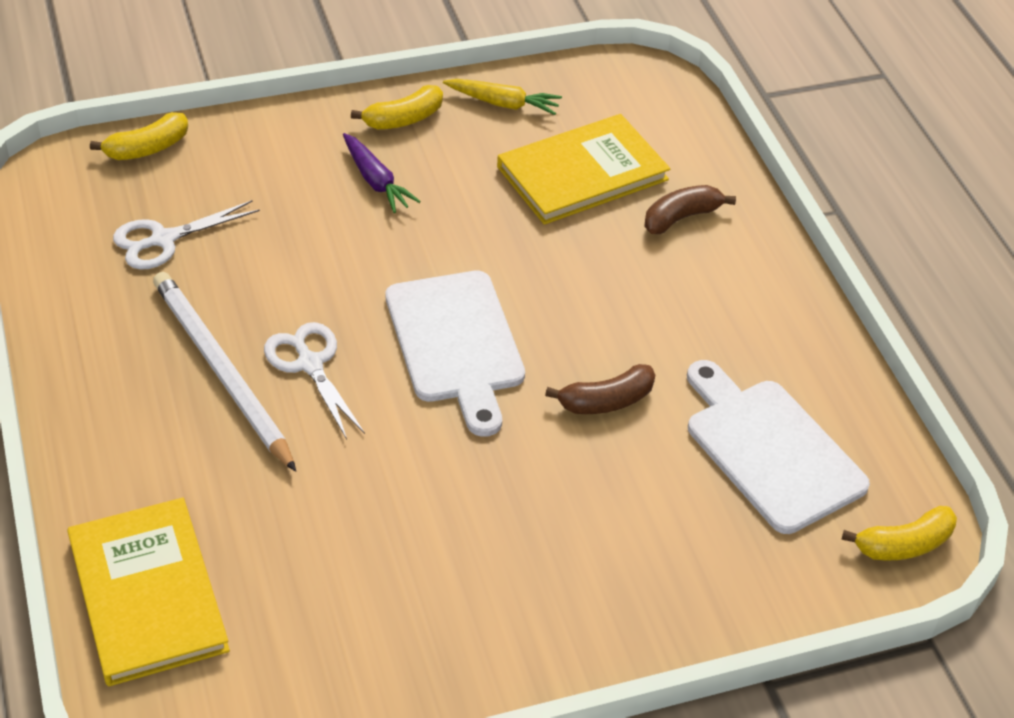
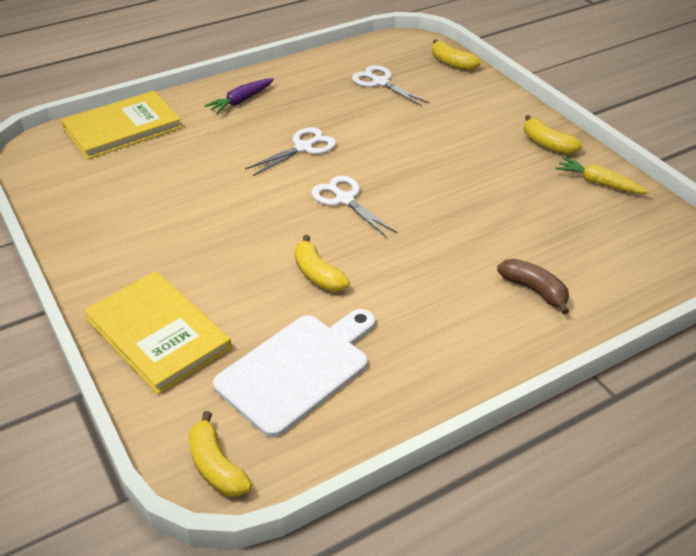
camera: 80 degrees right, 5 degrees down
(221, 371) = (286, 120): white pencil -> none
(376, 181) = (478, 143): purple carrot -> purple carrot (241, 101)
(456, 343) = (345, 199): white cutting board -> white scissors
(503, 103) = (599, 183): yellow carrot -> yellow carrot turned 120 degrees clockwise
(582, 173) = (550, 231): yellow book -> yellow book (158, 333)
(606, 401) = (317, 274): brown banana -> yellow banana

